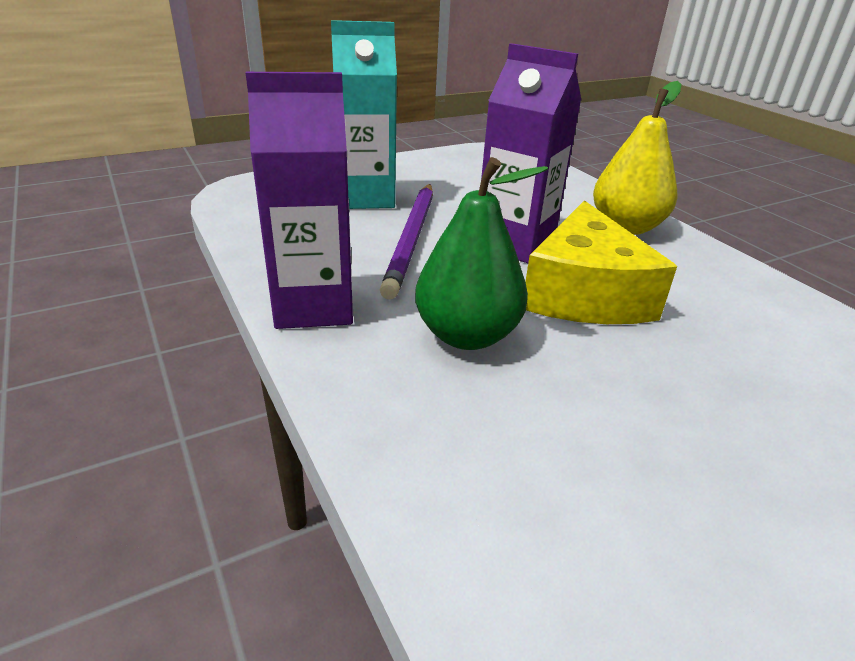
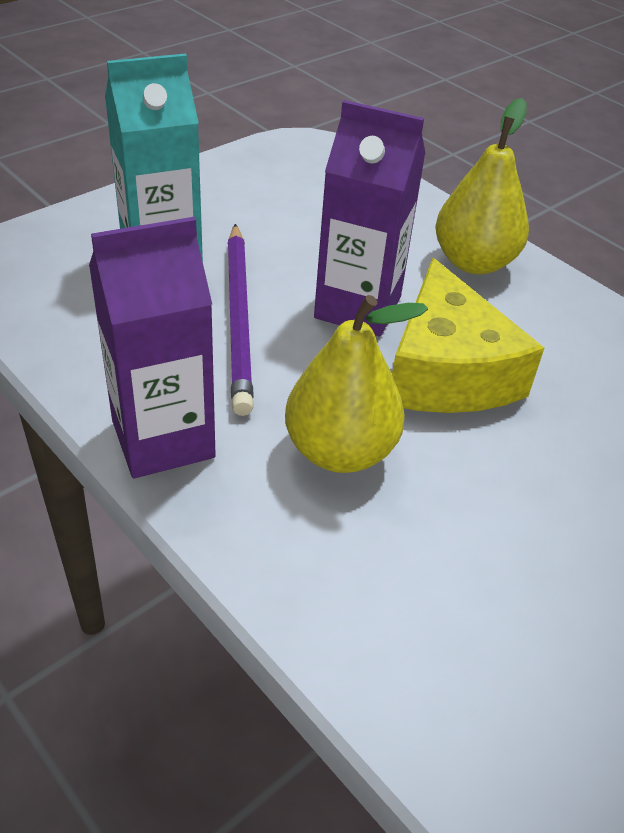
camera: 15 degrees left, 10 degrees up
(467, 335) = (340, 451): green pear -> yellow pear

